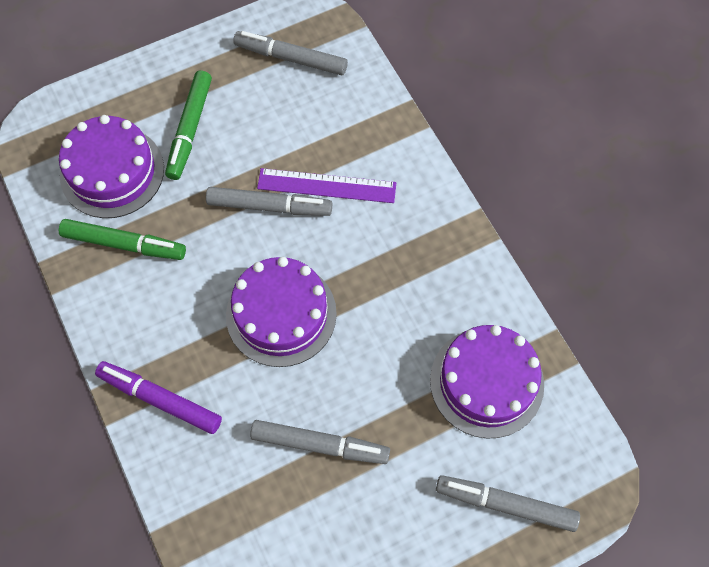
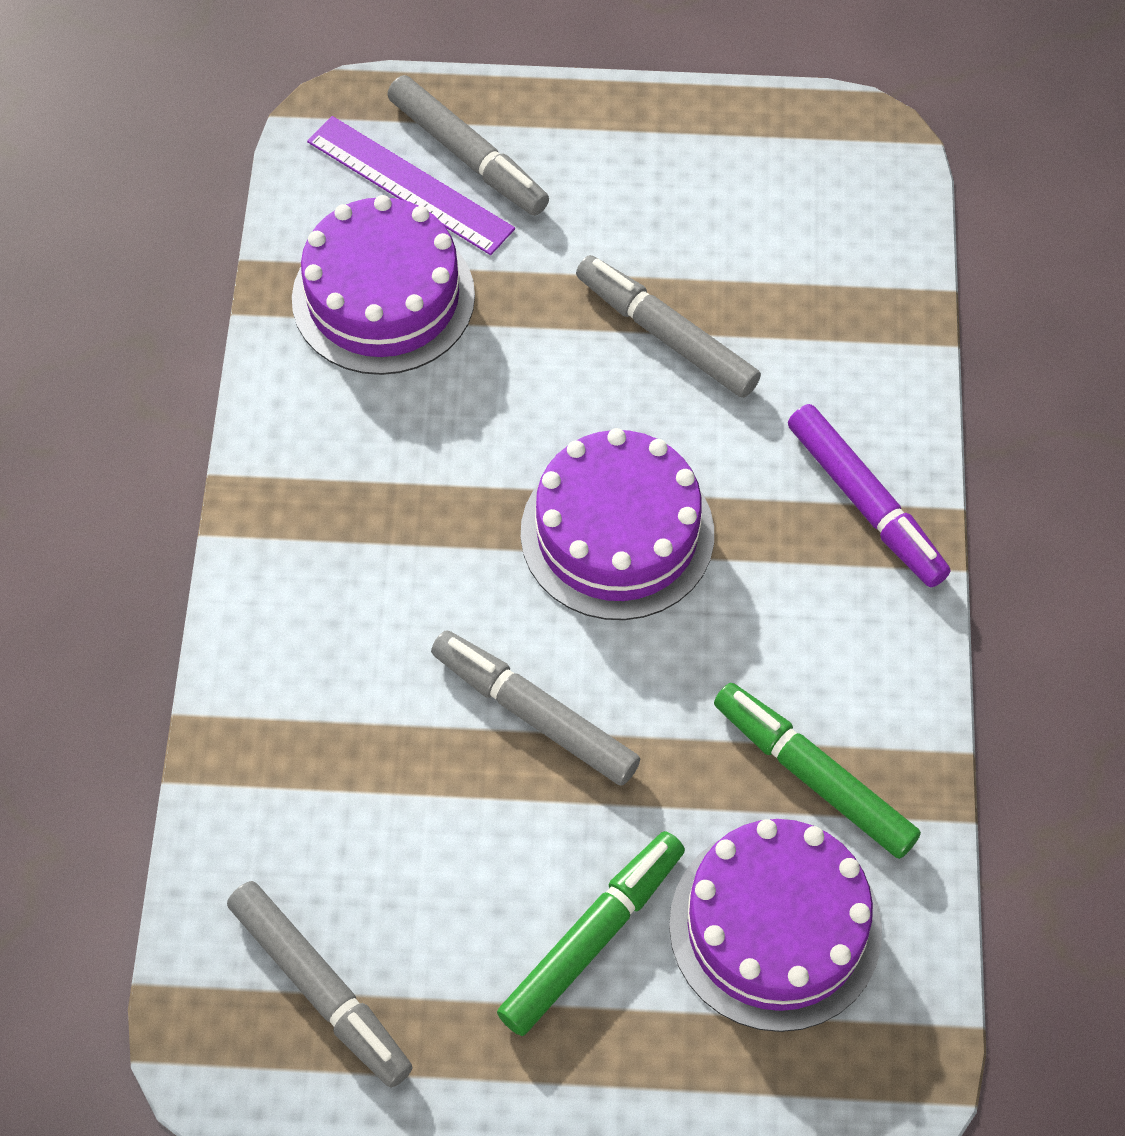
camera: 150 degrees left, 5 degrees down
(326, 186) = (418, 699): purple ruler -> purple ruler (410, 185)

